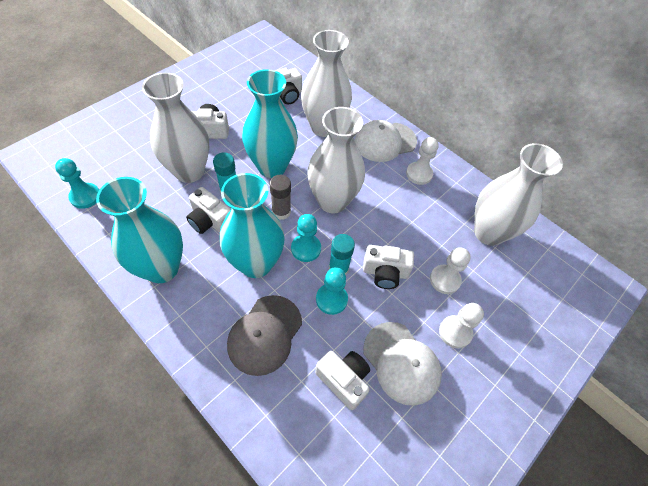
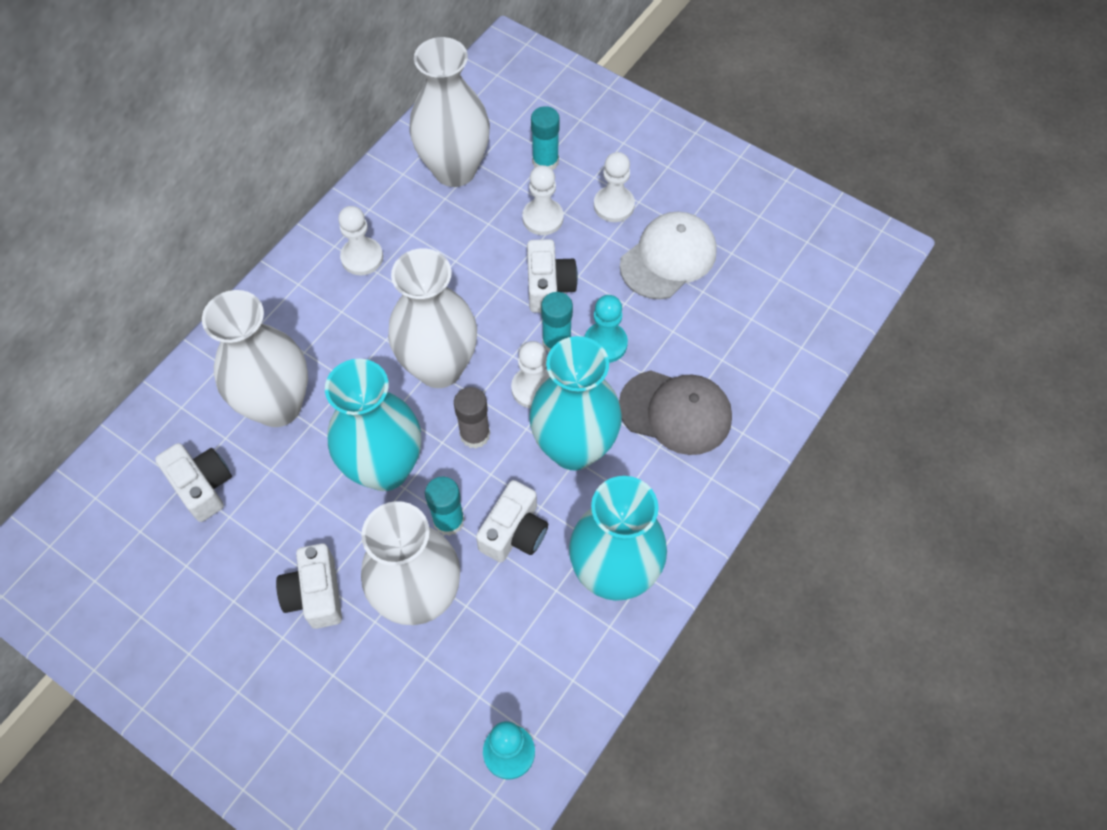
camera: 95 degrees left, 5 degrees up
(306, 248) = (533, 388): turquoise pawn -> white pawn
(343, 380) = (707, 315): white camera -> none
(385, 142) = (299, 309): white cap -> none
(497, 291) = (545, 161): none -> turquoise glue stick

